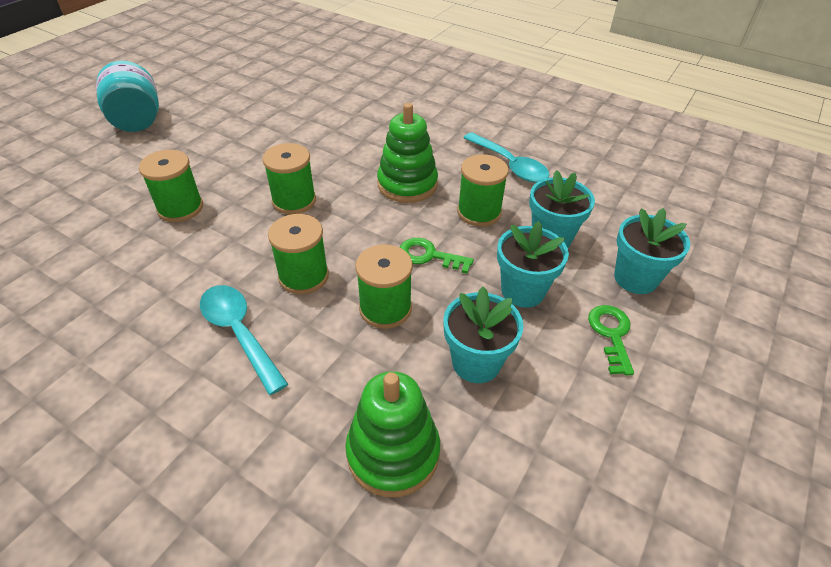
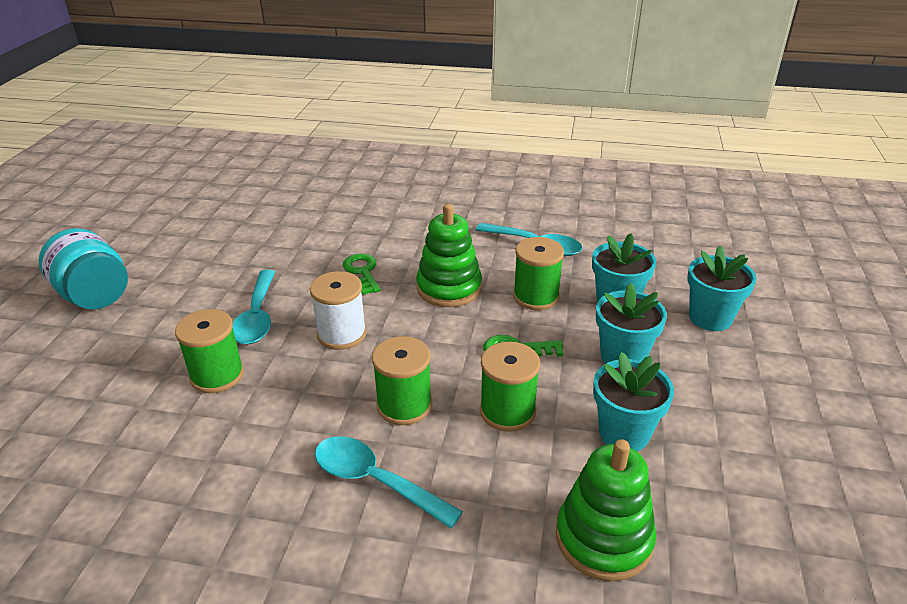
camera: 20 degrees left, 10 degrees down
(240, 168) = (257, 316): none -> turquoise spoon
(294, 201) = (342, 334): green spool -> white spool
(611, 334) = (721, 372): green key -> green key (362, 271)

